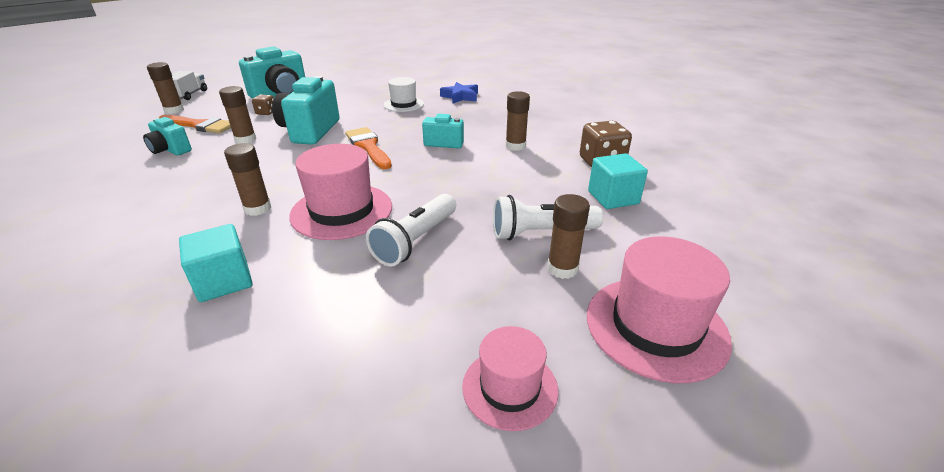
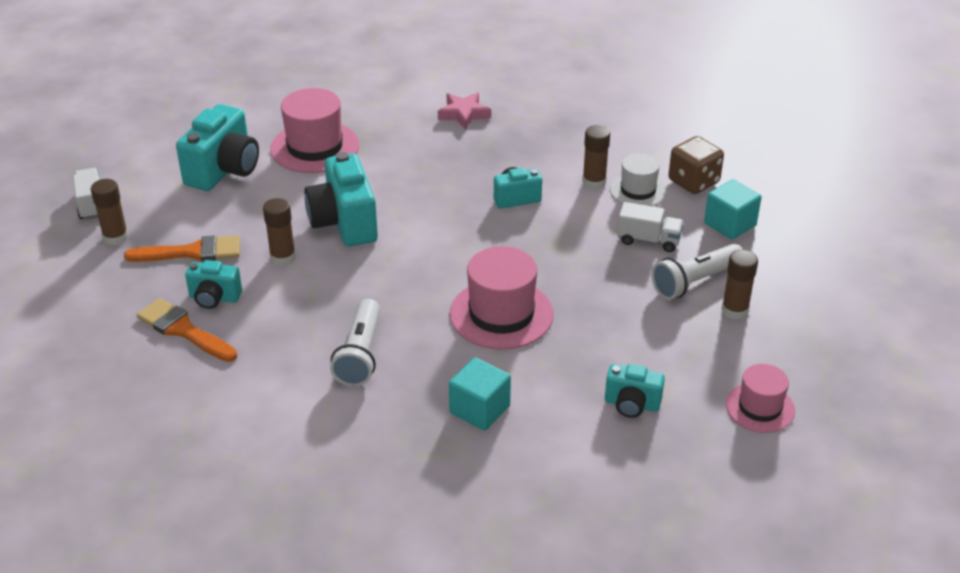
camera: 25 degrees left, 5 degrees up
(258, 208) = (417, 337): brown glue stick -> none
(266, 112) = (248, 208): brown dice -> none
(366, 328) = (632, 404): none -> turquoise camera
(368, 147) = (439, 227): orange brush -> orange brush (183, 330)
(403, 104) = (407, 147): white hat -> white hat (638, 190)
(416, 241) = (598, 323): white flashlight -> white flashlight (360, 354)
(460, 97) = (464, 114): blue star -> pink star
(525, 191) = (648, 240): none -> white truck
(656, 327) = (825, 335): pink hat -> pink hat (315, 147)

